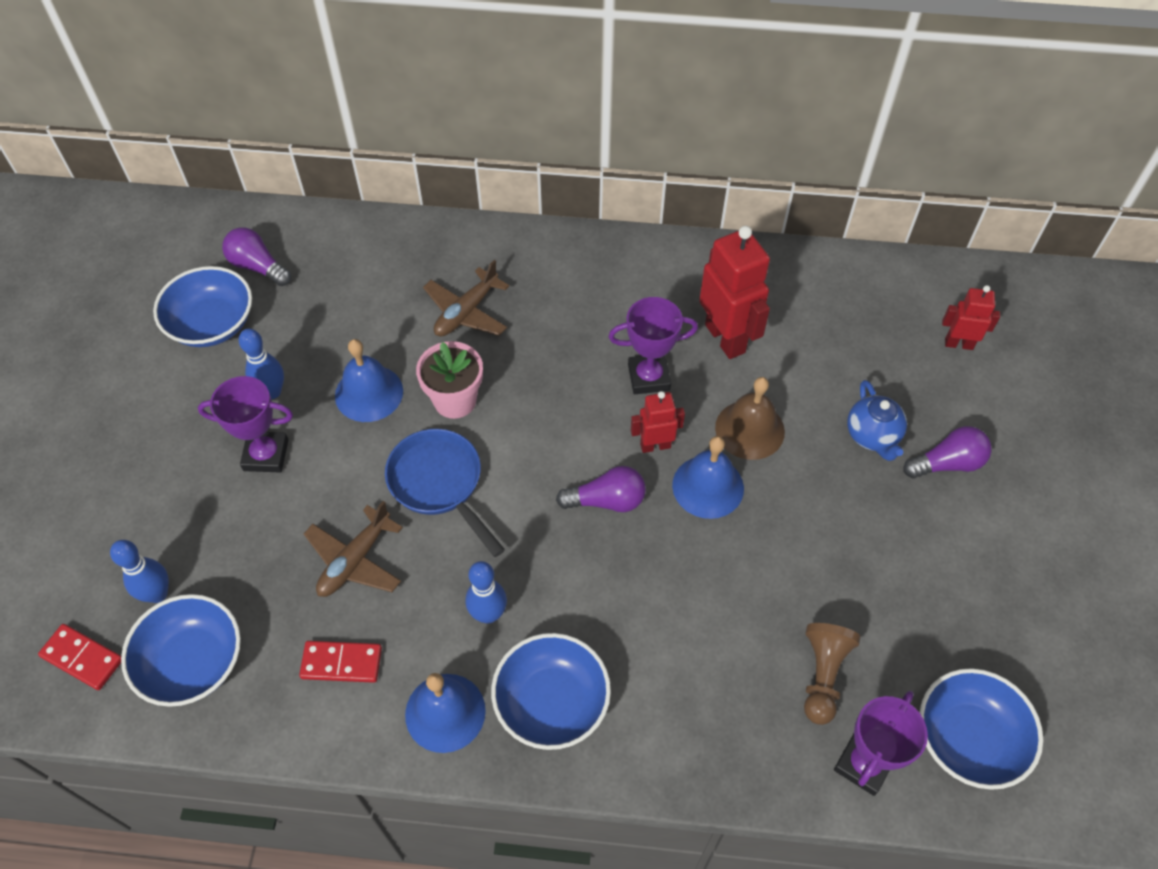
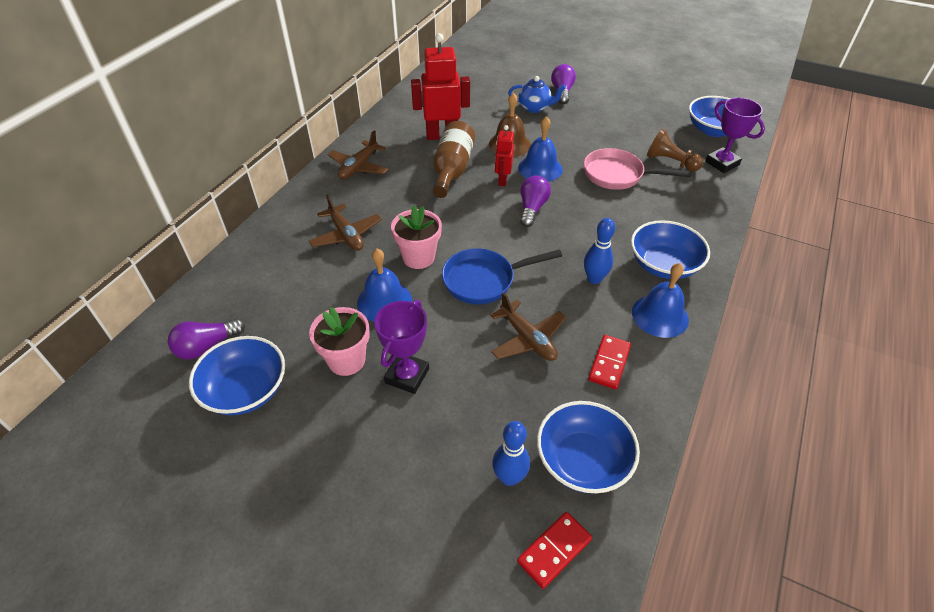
camera: 70 degrees left, 10 degrees down
(272, 392) = (346, 360): blue bowling pin -> pink flower pot
(604, 272) = (359, 167): none -> brown plane
(649, 377) = (452, 170): purple trophy -> brown bottle
(744, 599) = (618, 175): none -> pink pan
(958, 344) = (493, 69): red robot -> none

